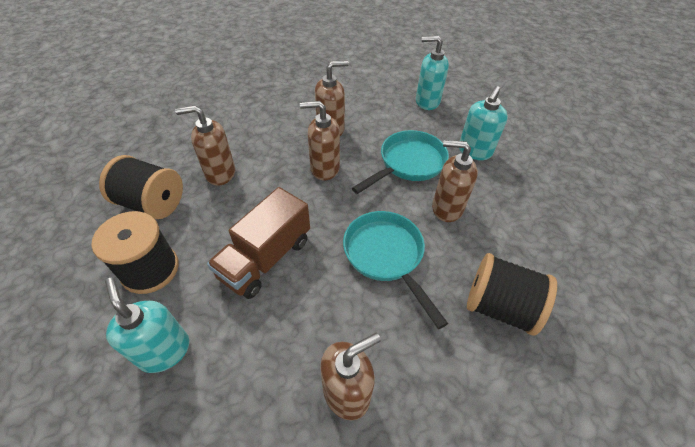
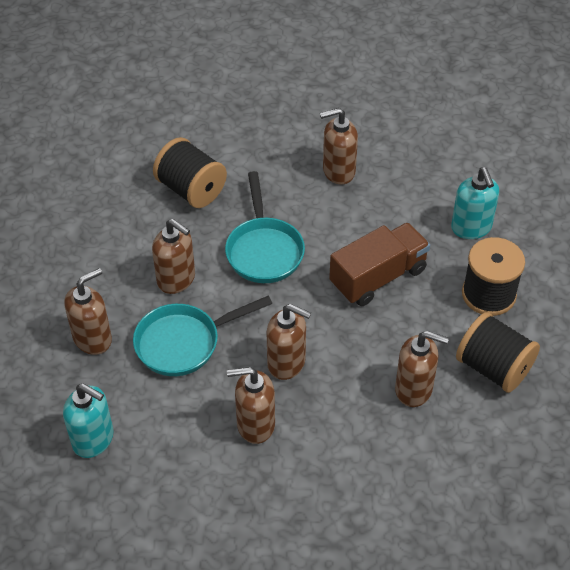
camera: 160 degrees left, 0 degrees up
(474, 151) = (93, 338): turquoise soap dispenser -> brown soap dispenser

